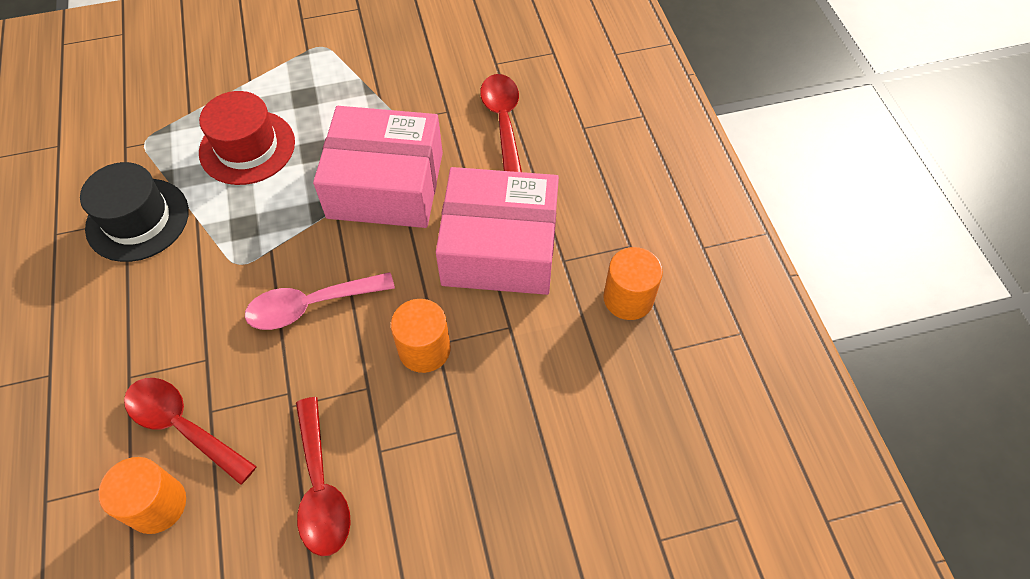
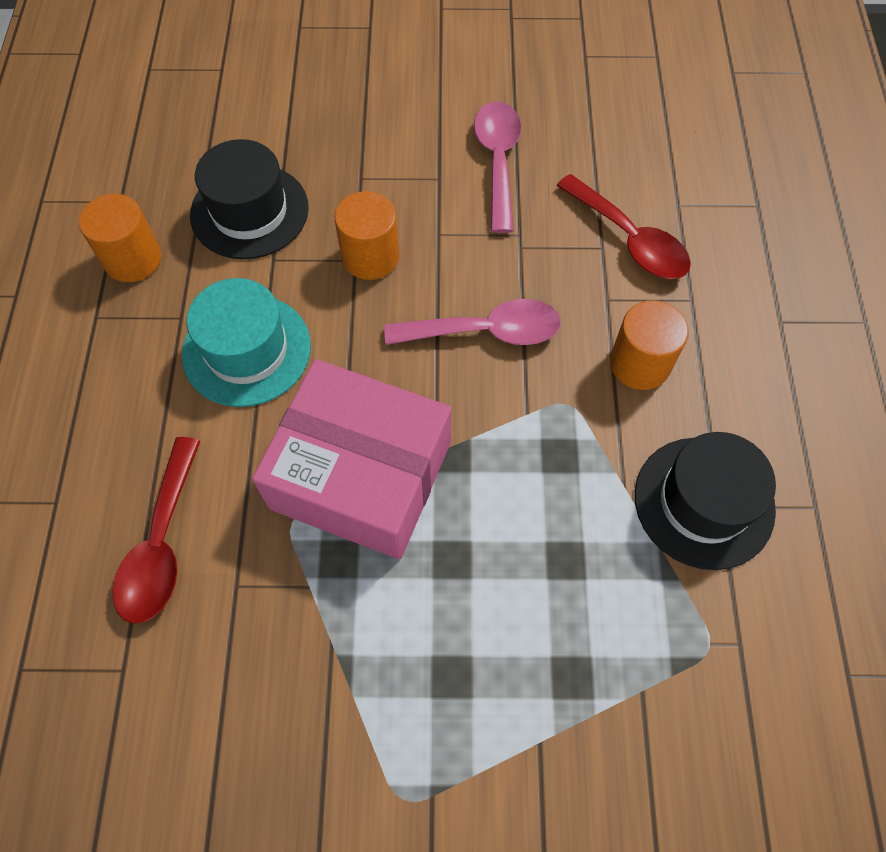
camera: 165 degrees left, 5 degrees up
(157, 505) = (650, 180): orange cylinder -> orange cylinder (639, 364)
(247, 147) = (549, 592): red hat -> none
(321, 487) = (498, 161): red spoon -> pink spoon
(499, 248) = (246, 350): pink box -> turquoise hat
(549, 368) = (249, 211): none -> black hat

